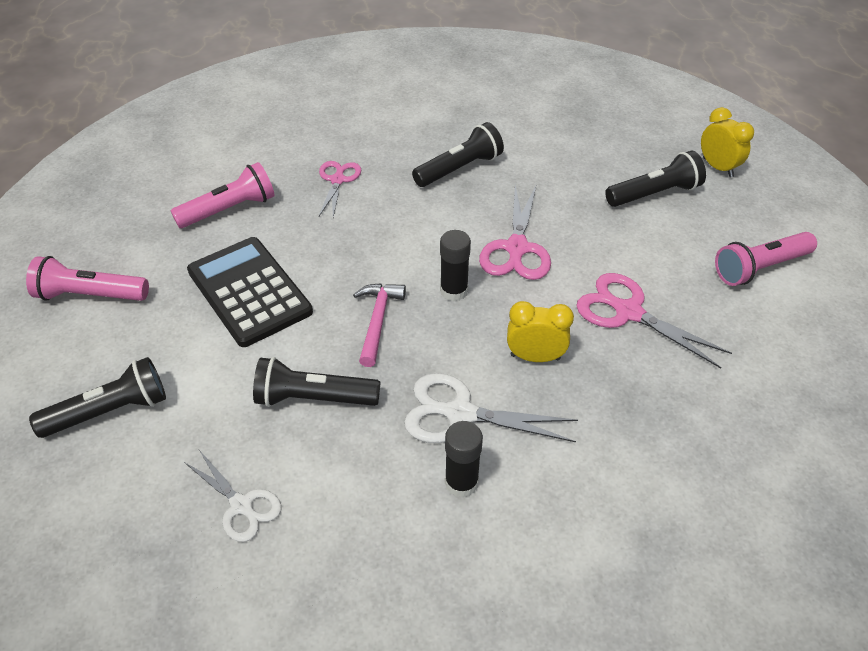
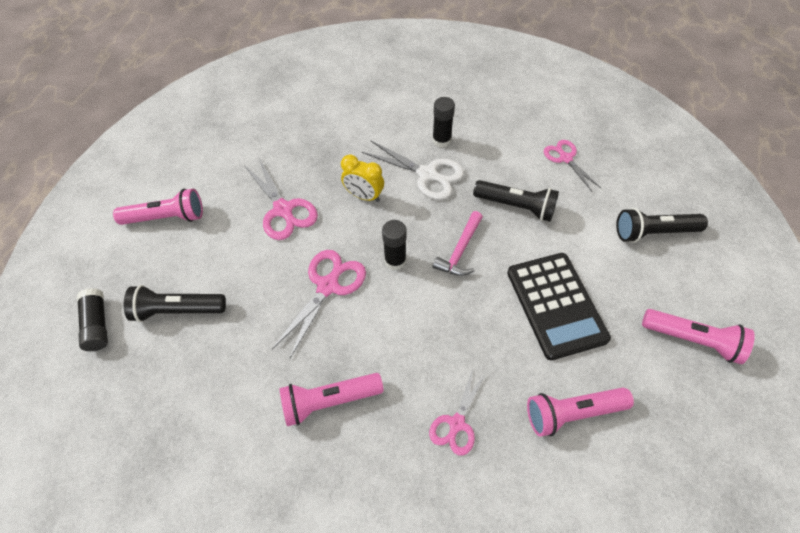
camera: 160 degrees left, 10 degrees up
(241, 506) = (565, 158): white scissors -> pink scissors
(459, 169) = (329, 401): black flashlight -> pink flashlight
(717, 167) = (97, 324): yellow clock -> black glue stick

